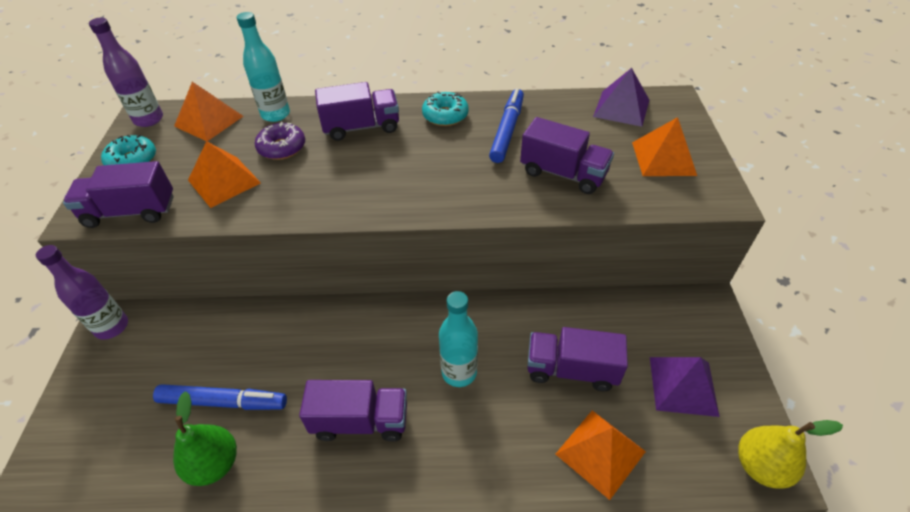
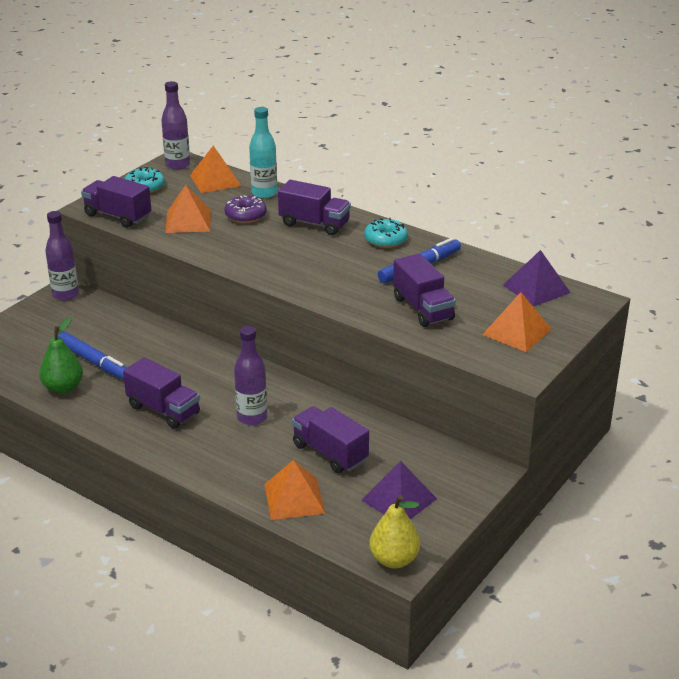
camera: 35 degrees right, 15 degrees down
(459, 372) = (252, 417): turquoise bottle -> purple bottle

